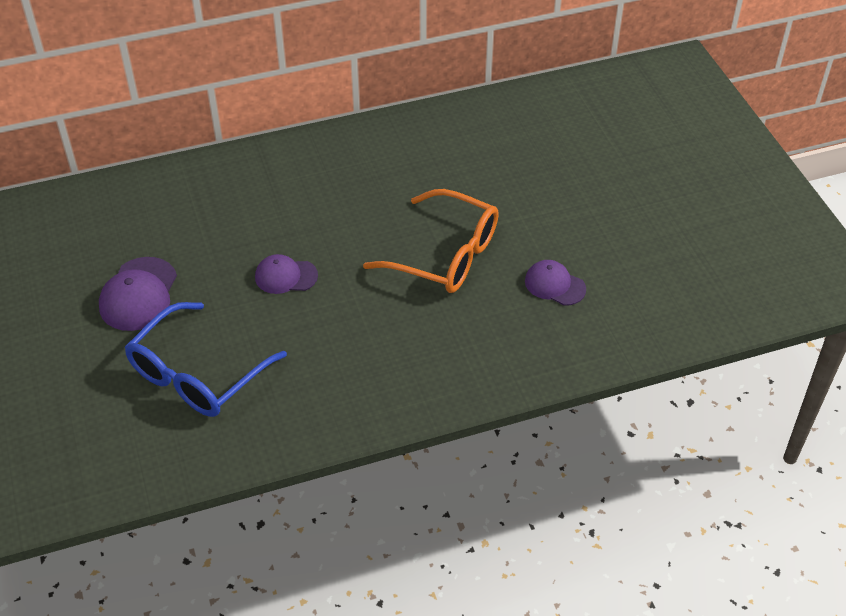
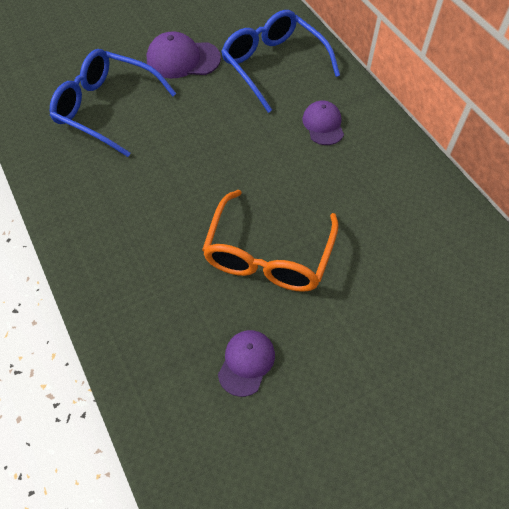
camera: 80 degrees right, 10 degrees up
(184, 214) = (273, 65): none -> blue glasses
(286, 276) = (217, 141): purple cap -> purple cap (323, 125)

